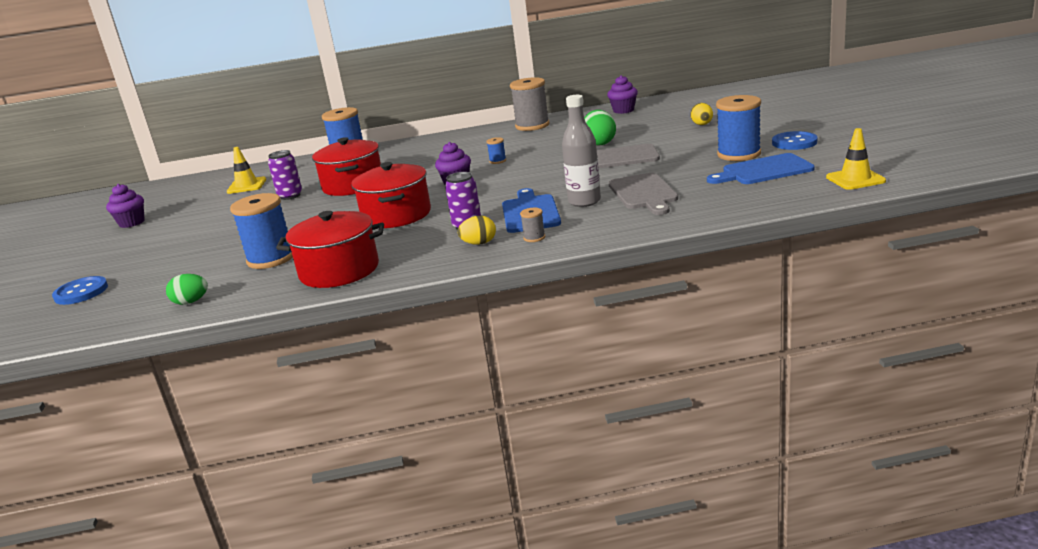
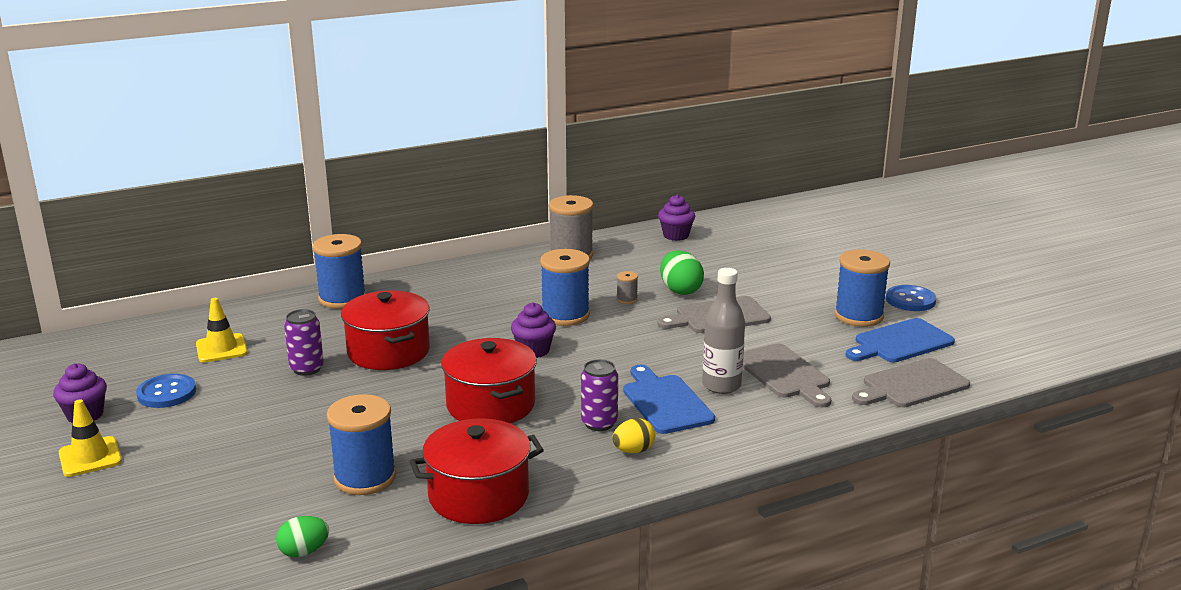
camera: 20 degrees left, 0 degrees up
(81, 292) = (112, 541): blue button -> blue button (166, 393)
(497, 161) = (565, 315): blue spool -> blue spool, size x2.26
(534, 238) = (696, 441): grey spool -> grey spool (627, 299)
(702, 125) = (788, 266): yellow egg -> none
(752, 199) = (911, 385): none -> grey cutting board
(855, 179) = (1004, 358): yellow traffic cone -> yellow traffic cone (90, 457)

